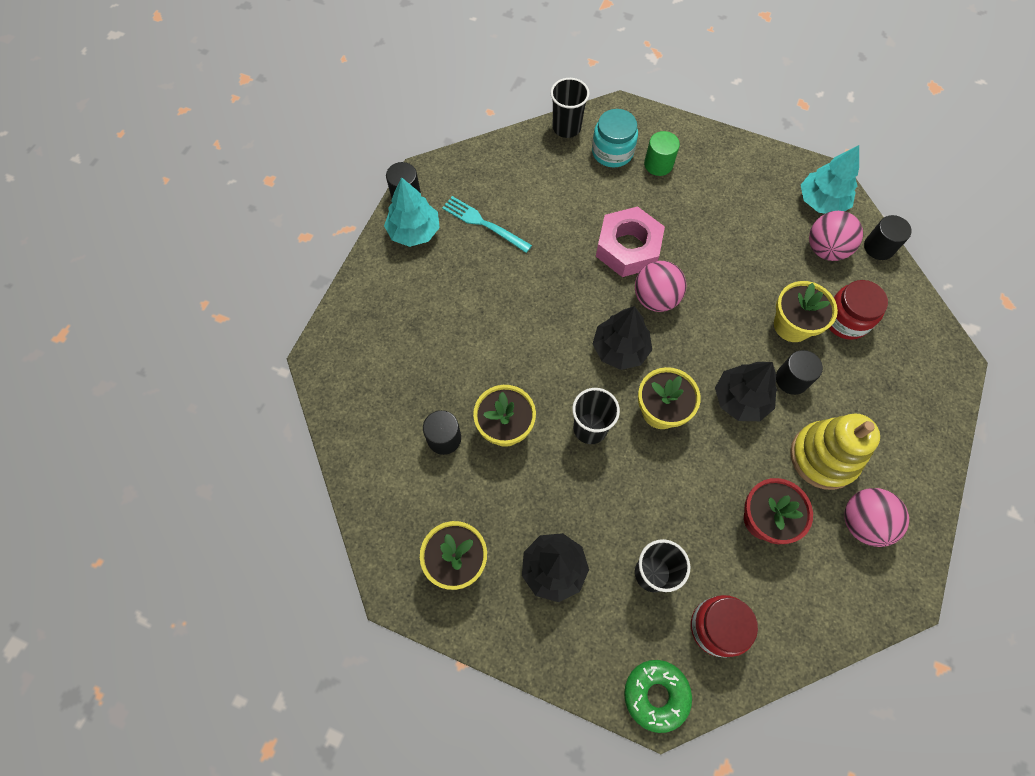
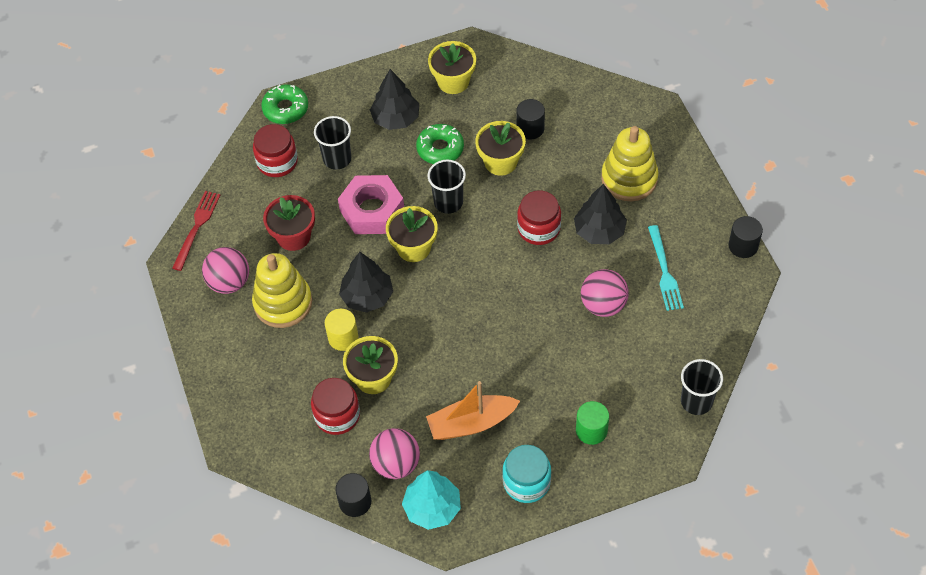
camera: 140 degrees right, 10 degrees down
(414, 231) = (703, 226): turquoise tree -> none
(420, 316) = (629, 179): none -> yellow stacking toy
(483, 223) = (664, 271): turquoise fork -> turquoise fork turned 90 degrees clockwise
(539, 337) = (539, 228): none -> red jar
(544, 492) = (440, 149): none -> green donut
(612, 152) = (638, 410): turquoise jar -> turquoise jar (526, 482)
(620, 349) = (478, 264): black tree -> black tree (599, 231)
(628, 247) = (544, 340): pink nut -> pink nut (372, 210)
(655, 298) = (487, 318): pink ball -> pink ball (603, 305)
(741, 233) = (471, 423): none -> orange boat
(791, 379) = (343, 338): black cylinder -> yellow cylinder
(858, 618) = (197, 227): none -> red fork

